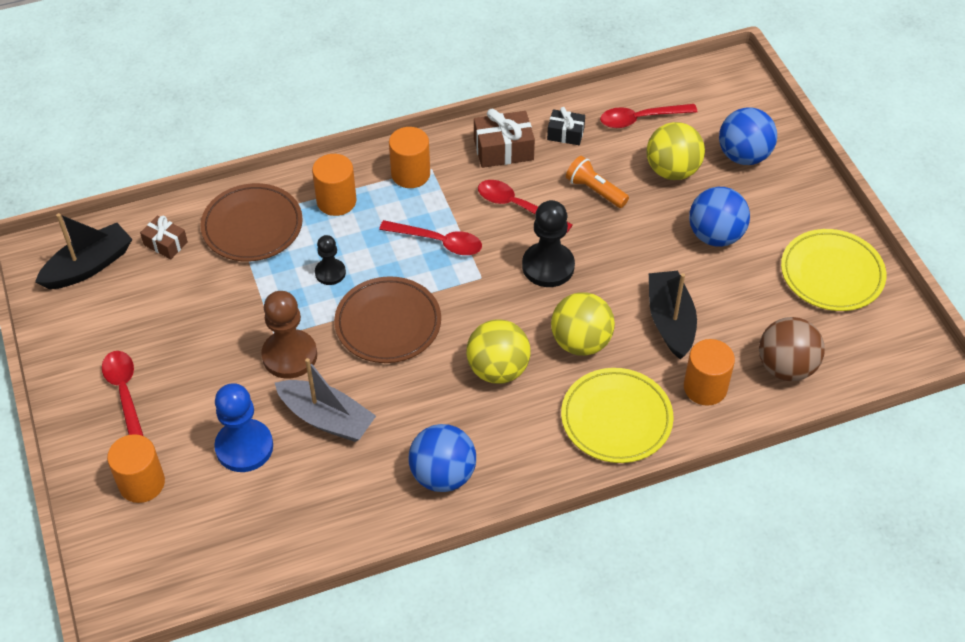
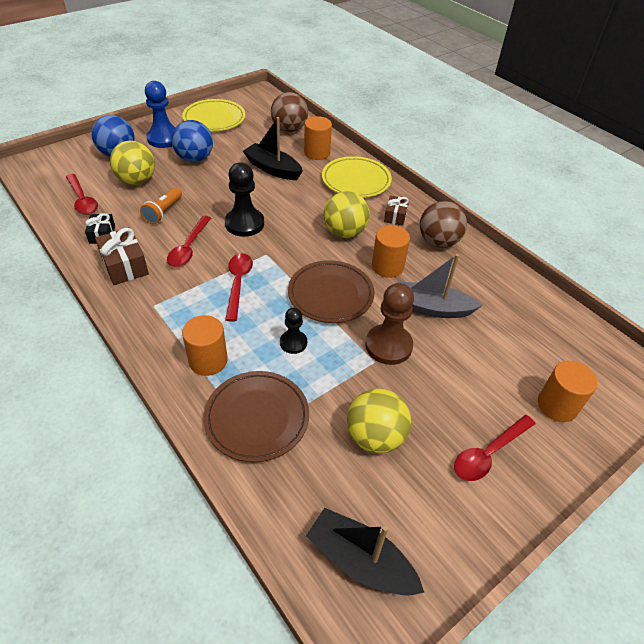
camera: 110 degrees left, 5 degrees down
(165, 243) = (303, 490): brown gift -> brown gift (395, 216)
(244, 447) = (484, 349): blue pawn -> blue pawn (164, 139)
(326, 418) = (431, 308): grey boat -> grey boat turned 90 degrees counterclockwise
(410, 174) = (163, 317): orange cylinder -> orange cylinder (387, 266)
(443, 475) = (438, 242): blue ball -> brown ball
(581, 342) = (305, 201): yellow ball -> yellow ball (375, 436)
(670, 321) = (273, 169): black boat -> black boat turned 60 degrees clockwise

